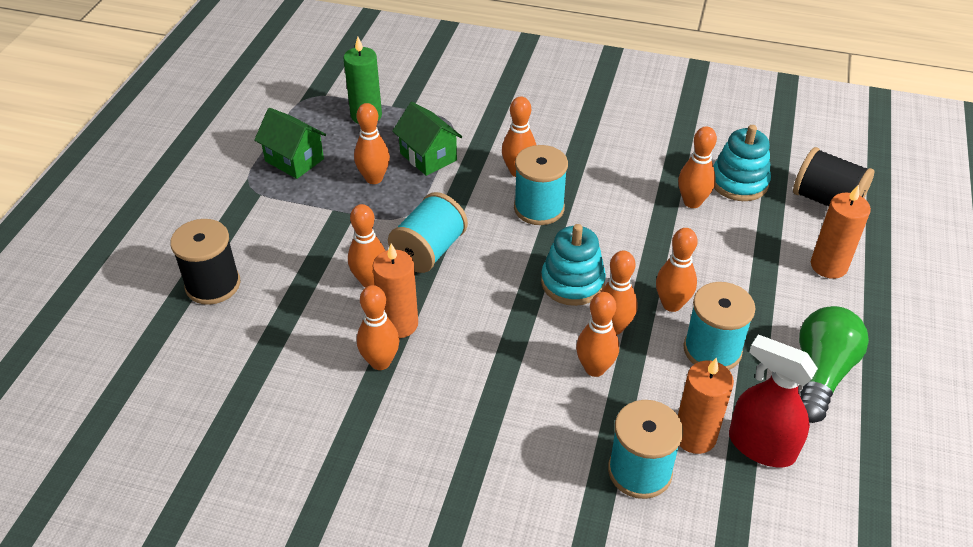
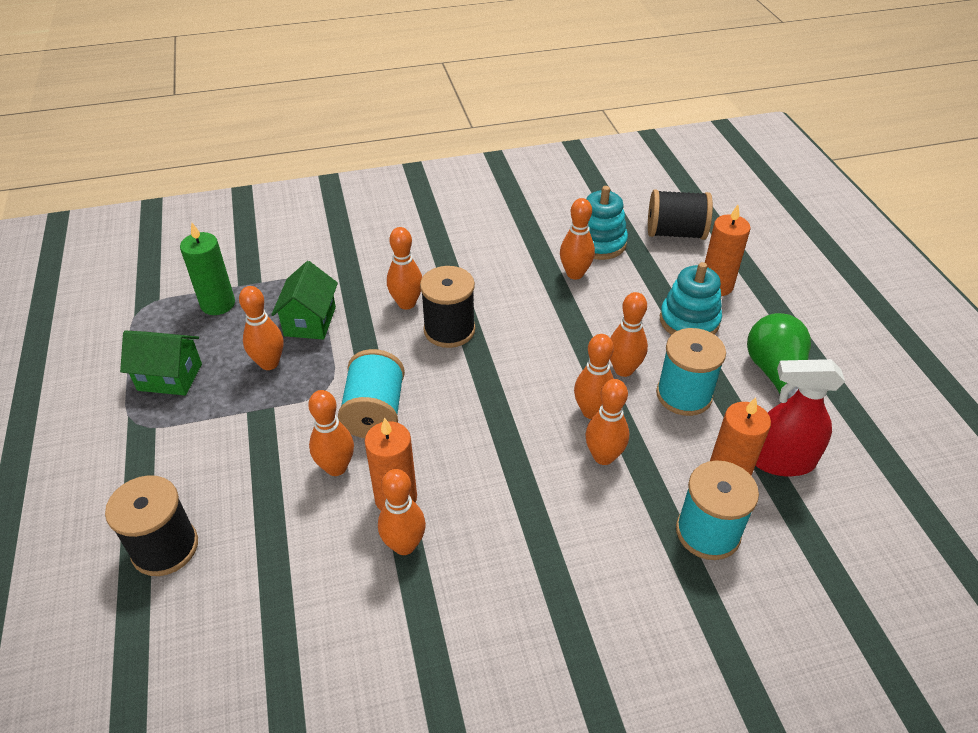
camera: 30 degrees left, 0 degrees up
(428, 157) = (310, 321): green house -> green house turned 75 degrees clockwise
(539, 208) = (449, 330): turquoise spool -> black spool
(572, 282) = (528, 386): turquoise stacking toy -> turquoise stacking toy (689, 321)

